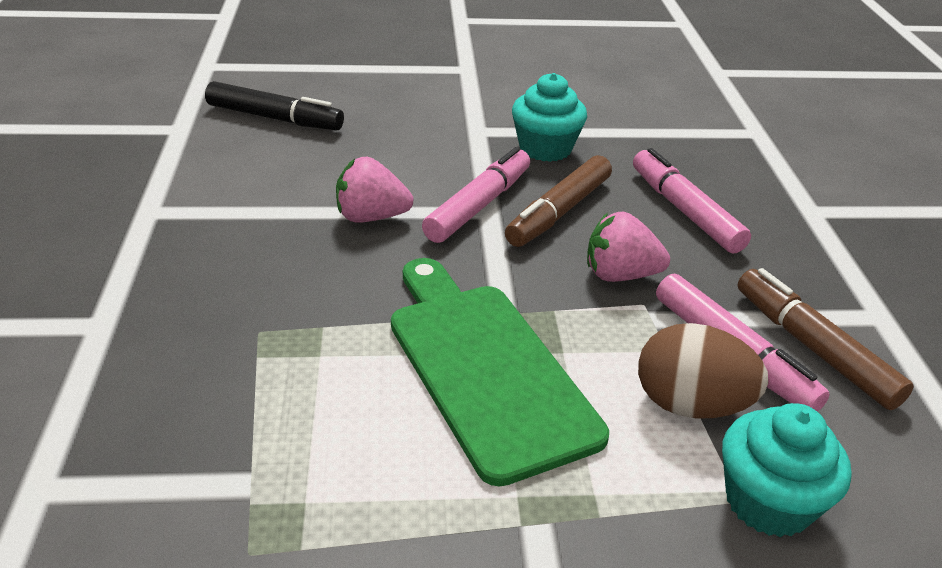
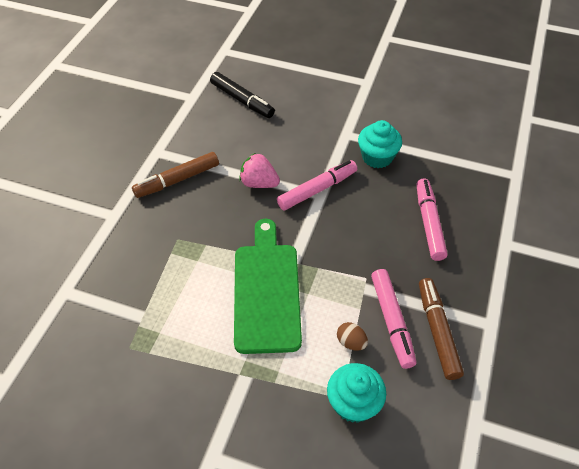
camera: 25 degrees right, 15 degrees up
(559, 212) = (357, 205): brown marker -> brown marker (177, 180)
(620, 275) = (365, 256): pink strawberry -> none
(690, 405) = (351, 342): brown egg -> brown egg, size x0.55

